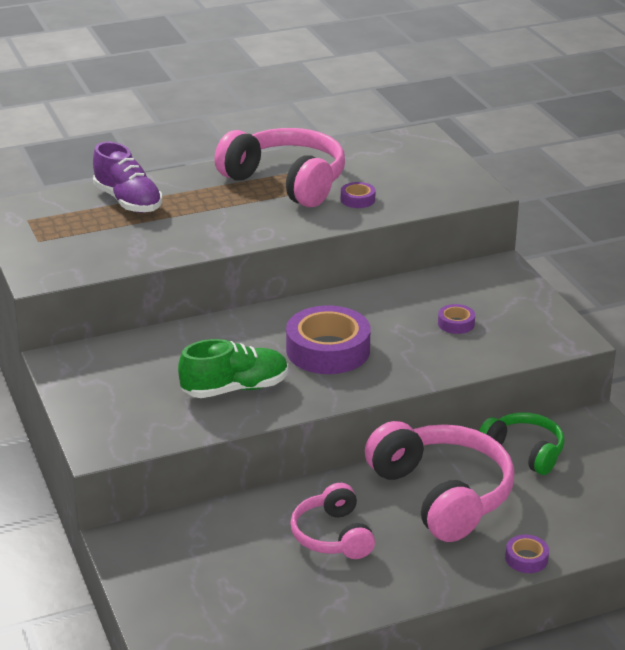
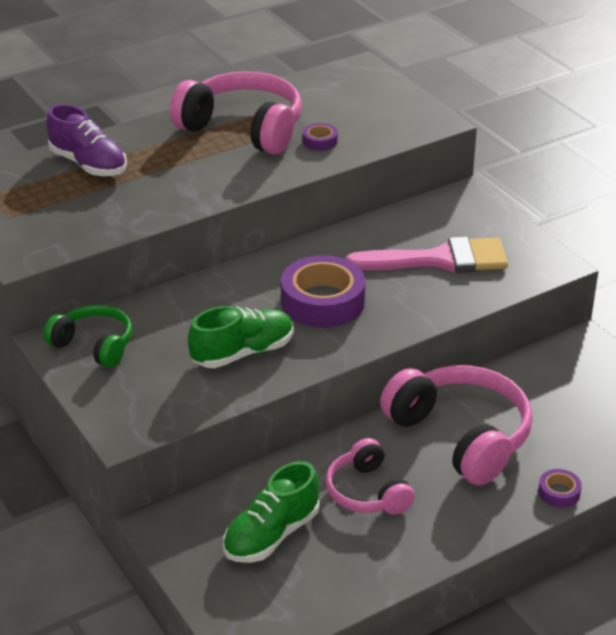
camera: 10 degrees left, 5 degrees up
(227, 564) = (271, 535): none -> green shoe
(456, 323) = (439, 260): purple tape -> pink brush
(524, 452) = (526, 382): green headphones -> green headphones (94, 345)

